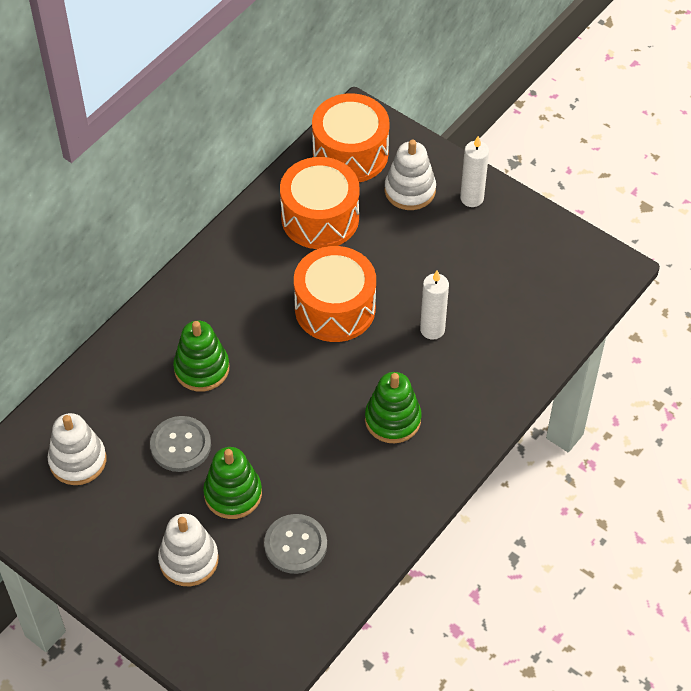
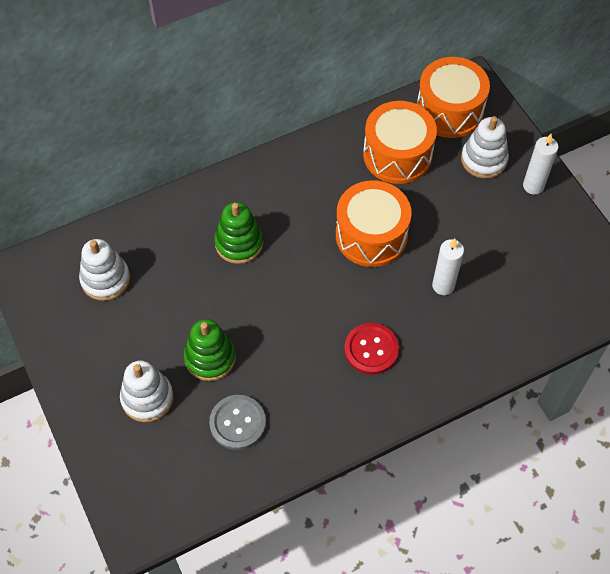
camera: 25 degrees right, 5 degrees up
(180, 445) = (190, 300): grey button -> none
(392, 419) = (371, 349): green stacking toy -> red button

